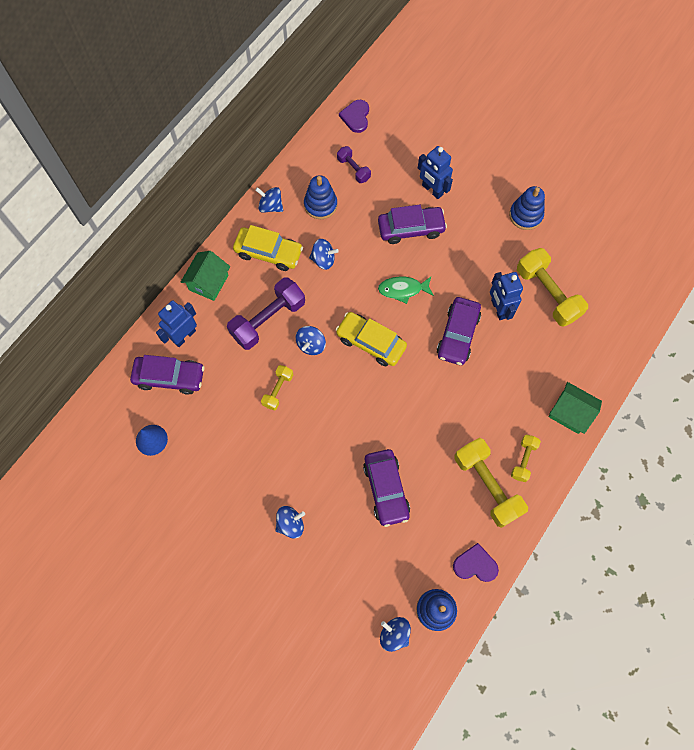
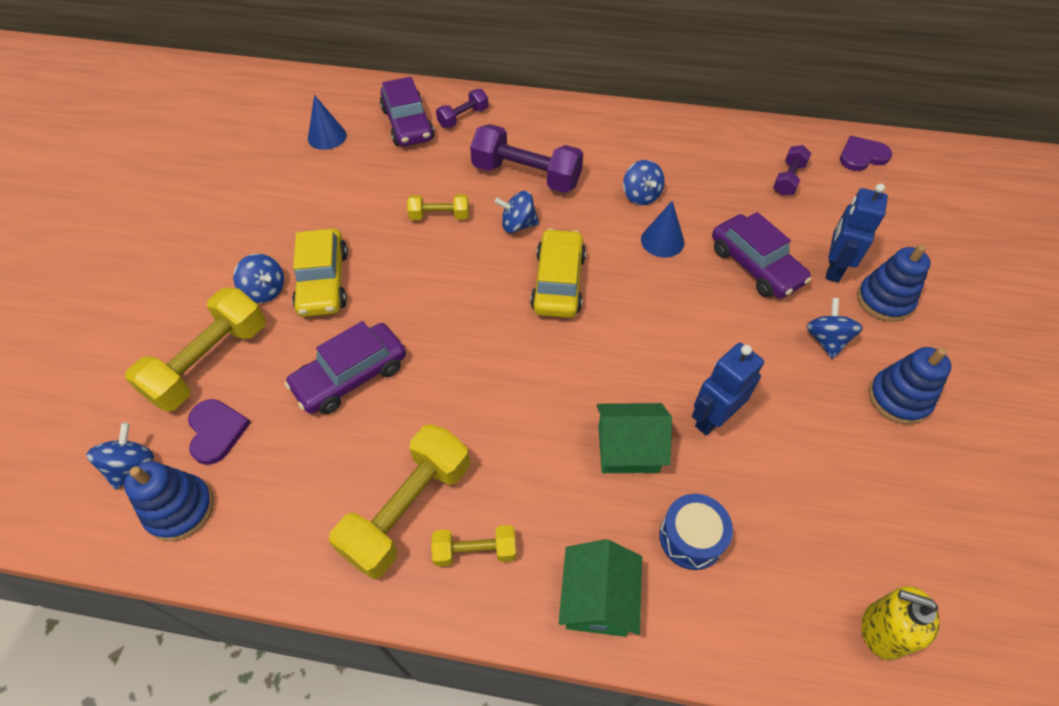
camera: 65 degrees right, 15 degrees down
(184, 336) = (463, 118): blue robot -> purple dumbbell
(208, 282) = (540, 113): green house -> green house (628, 449)
(268, 253) = (613, 146): yellow car -> yellow car (323, 282)
(271, 206) = (673, 127): blue spinning top -> blue spinning top (826, 340)
(320, 205) = (712, 167): blue stacking toy -> blue stacking toy (884, 300)
(367, 267) = (662, 241): none -> blue cone
(403, 289) = (658, 289): green fish -> none
(457, 335) = (634, 379): purple car -> none
(475, 564) = (268, 541): purple heart -> purple heart (216, 431)
(547, 294) = (789, 481): yellow dumbbell -> yellow dumbbell (210, 362)
(557, 355) = (691, 537): none -> blue drum
(629, 300) = (882, 630): none -> yellow soap dispenser

